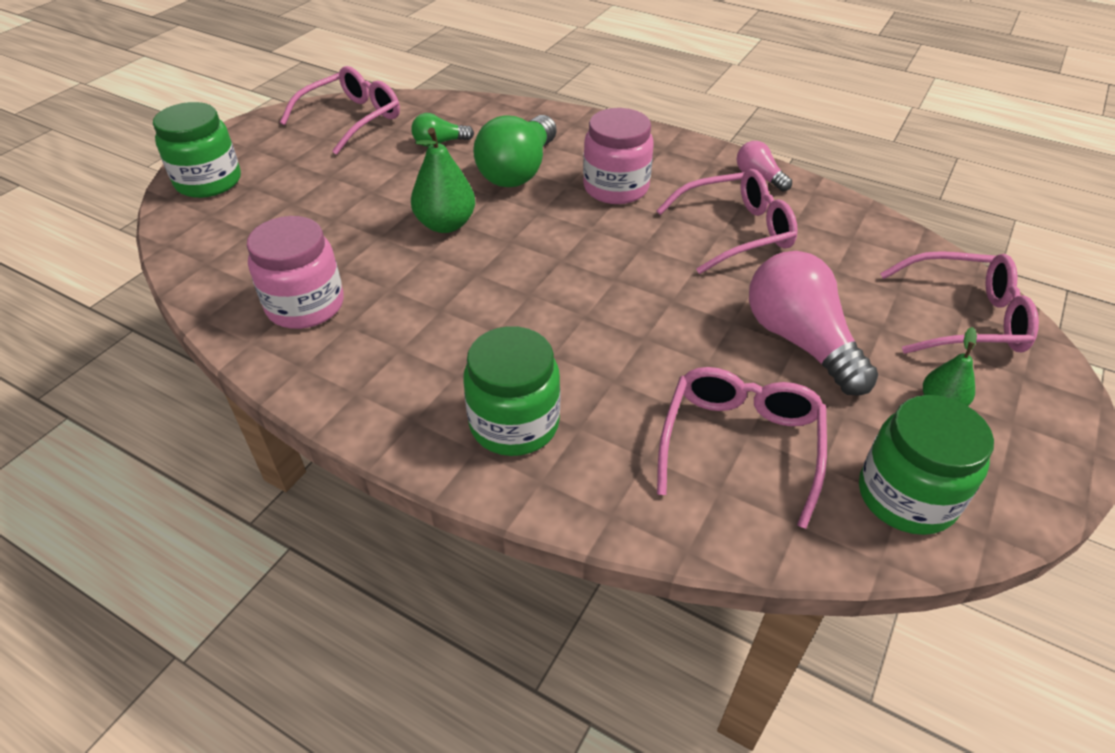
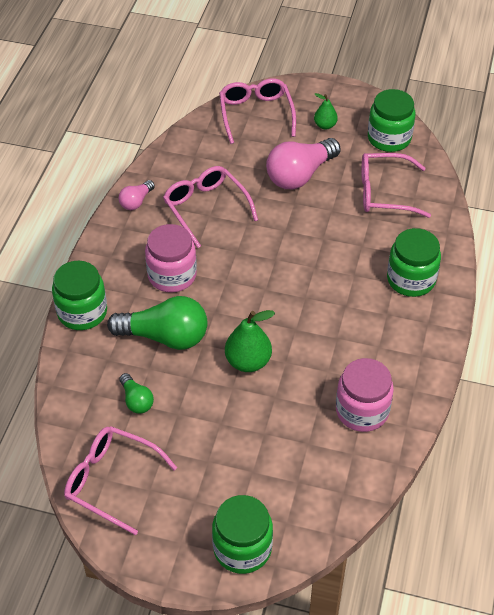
camera: 105 degrees left, 5 degrees up
(582, 123) = (82, 312): none -> green jar

